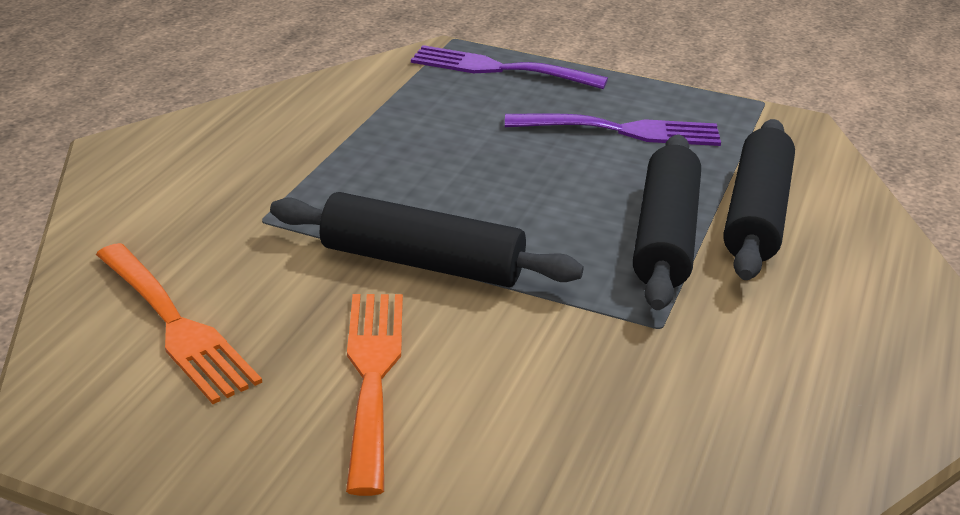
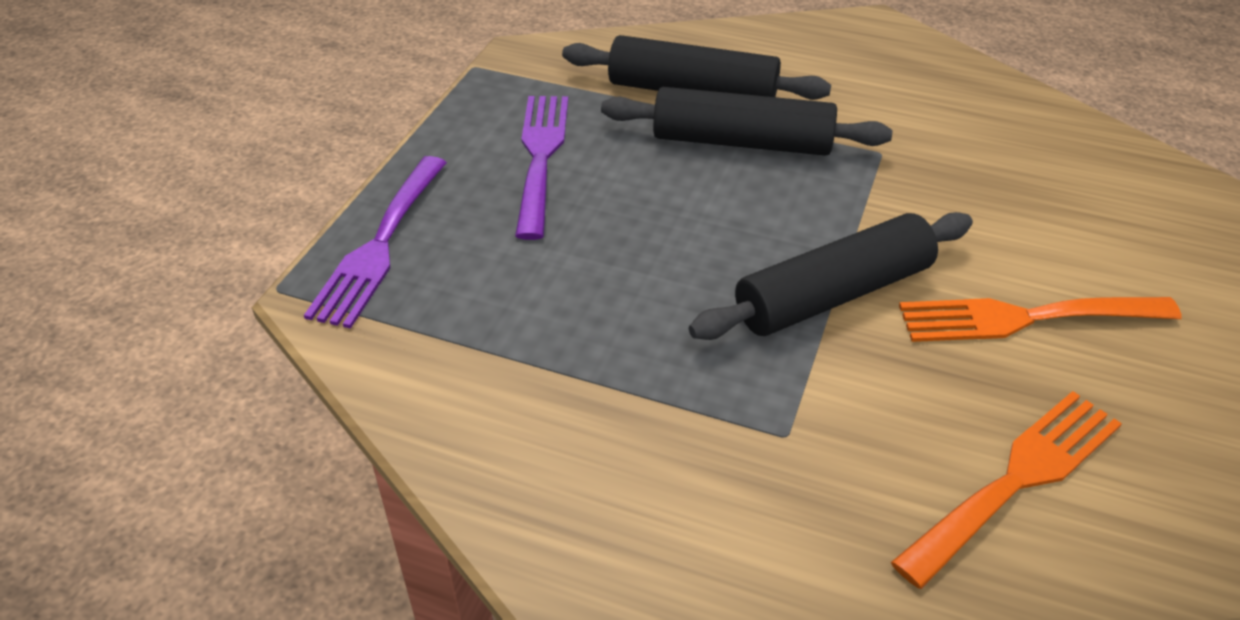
camera: 90 degrees left, 10 degrees up
(422, 262) = (833, 295): black rolling pin -> black rolling pin turned 45 degrees clockwise

